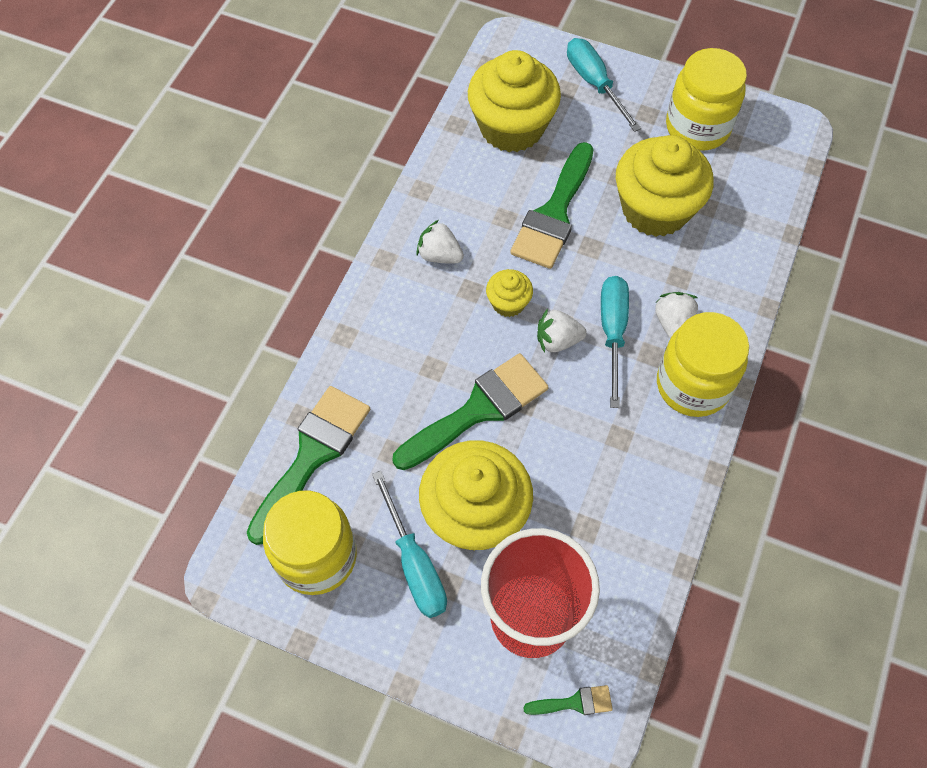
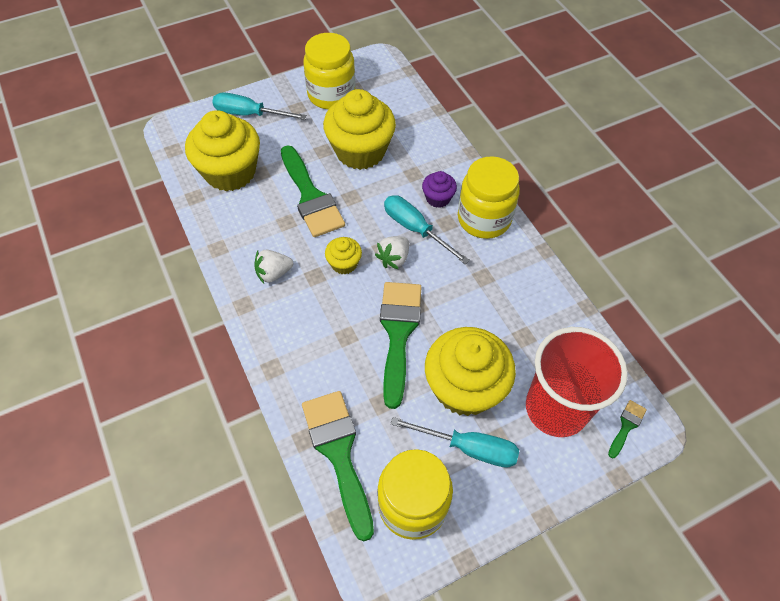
camera: 50 degrees left, 5 degrees down
(672, 323) = (438, 198): white strawberry -> purple cupcake

